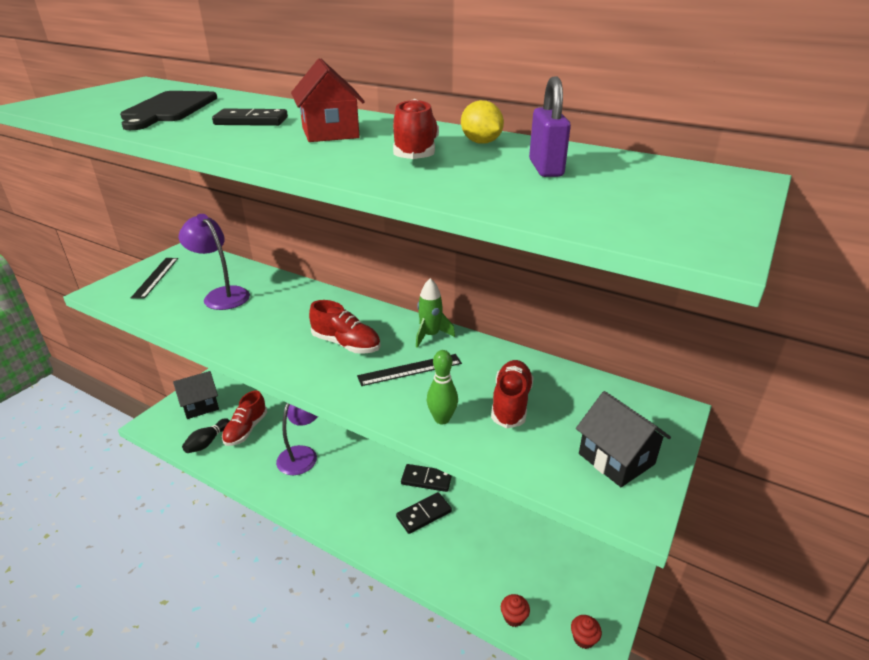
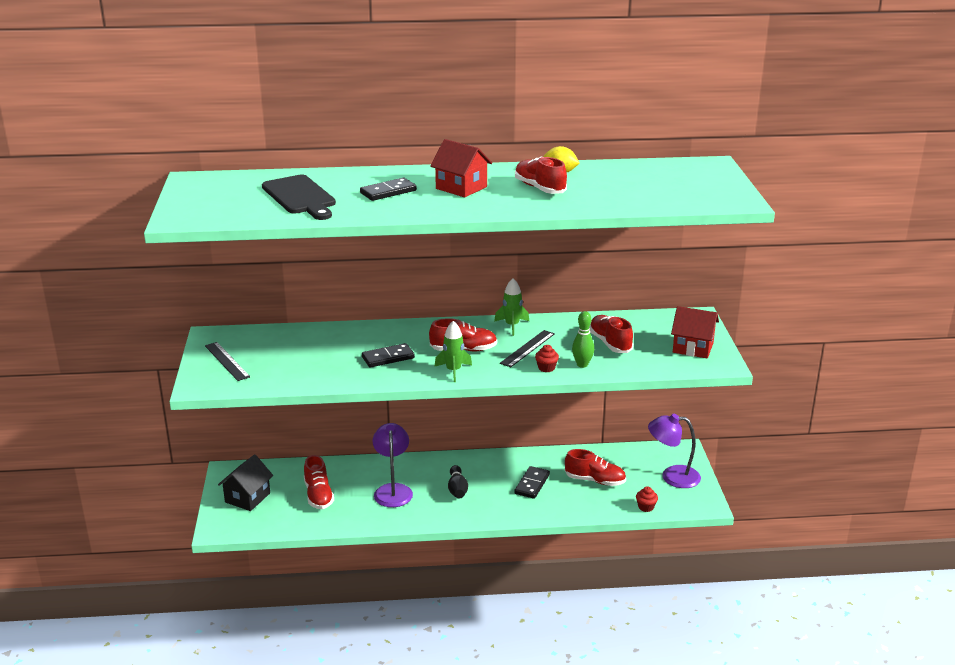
camera: 35 degrees left, 5 degrees down
(207, 442) = (296, 517): black bowling pin -> black bowling pin (457, 489)
(221, 295) = (312, 353): purple lamp -> purple lamp (672, 476)
(302, 365) = (453, 371): none -> green rocket
(426, 479) = (510, 465): black domino -> black domino (388, 358)
(490, 545) = (595, 480): none -> red shoe
(545, 168) = (621, 181): purple padlock -> none
(583, 638) = (693, 498): red cupcake -> red cupcake (546, 368)
(616, 459) = (693, 347): black house -> red house

